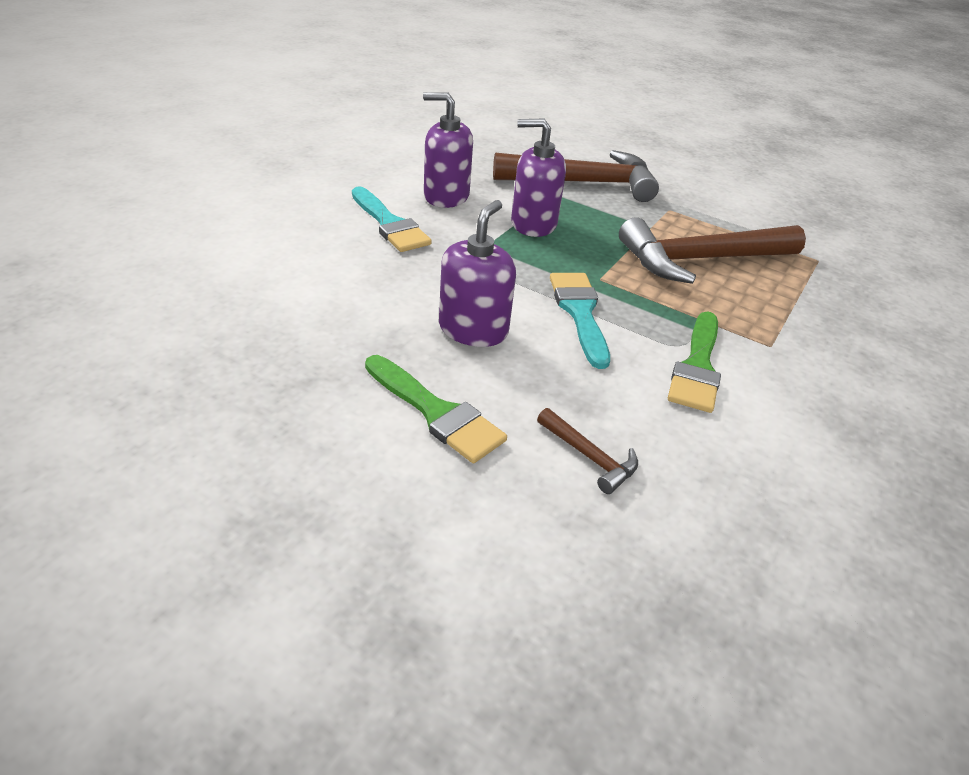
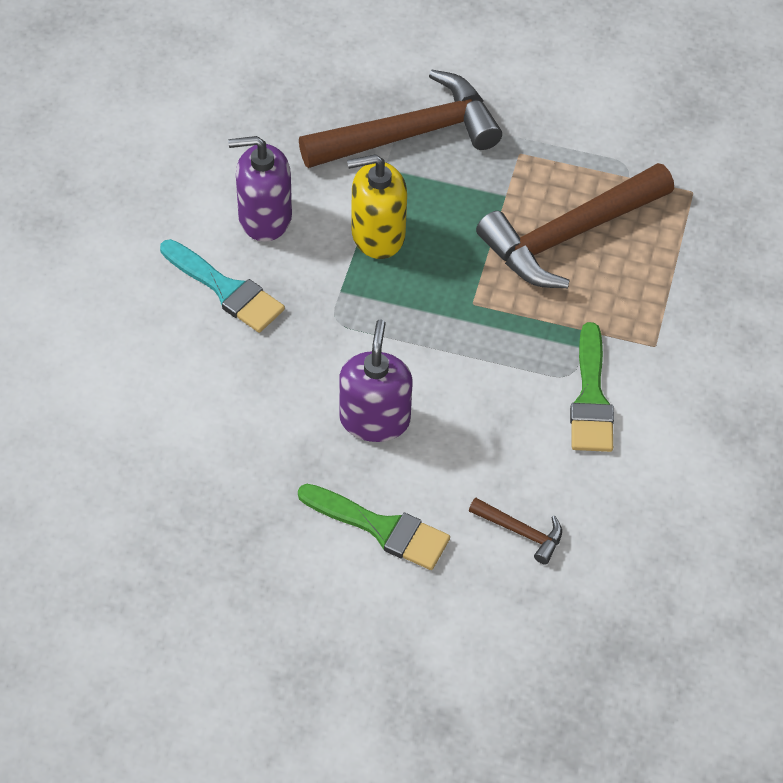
camera: 15 degrees left, 15 degrees up
(533, 224) = (377, 235): purple soap dispenser -> yellow soap dispenser
(580, 313) = (466, 361): turquoise brush -> none

